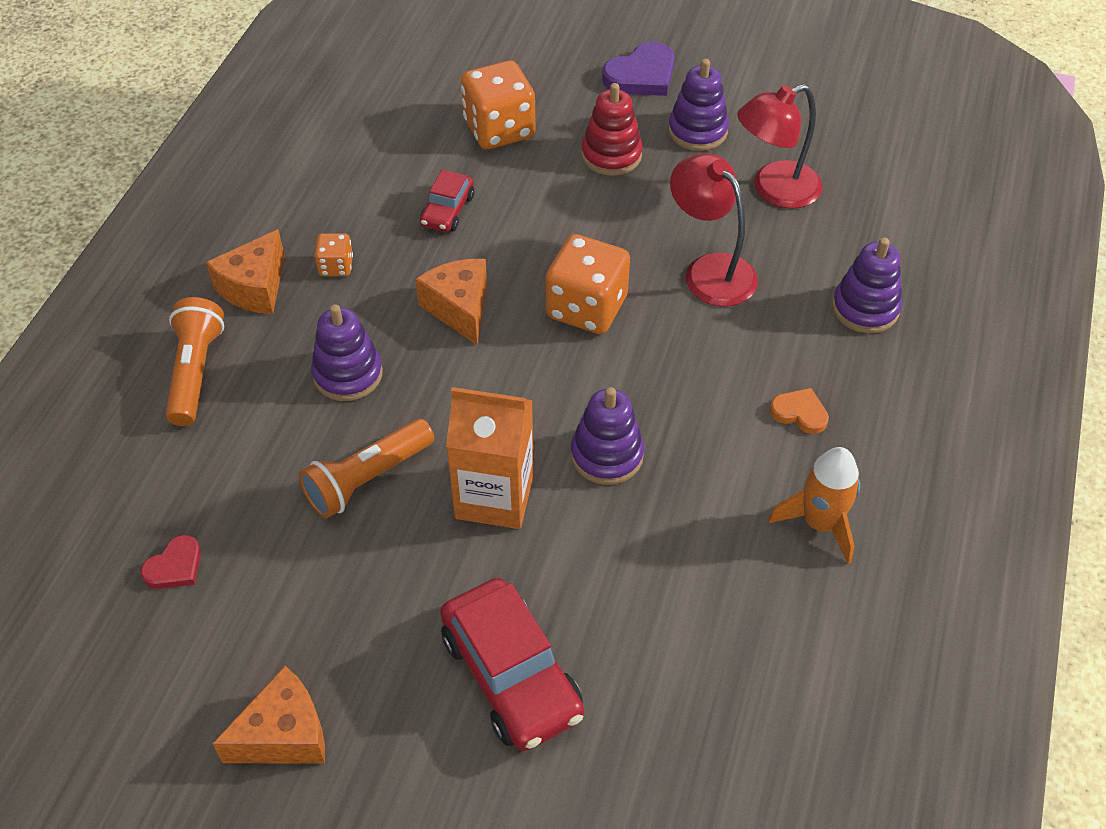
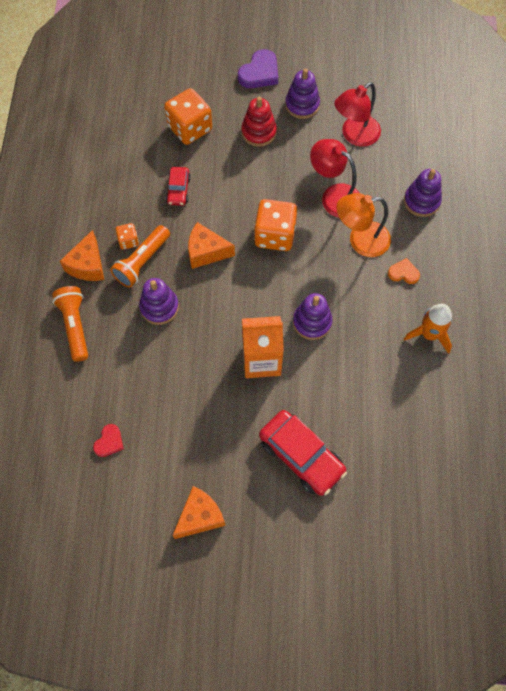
camera: 15 degrees left, 15 degrees up
(367, 479) = (192, 367): orange flashlight -> orange flashlight (142, 262)
(459, 308) = (206, 252): orange cheese -> orange cheese turned 45 degrees counterclockwise
(736, 346) = (360, 240): none -> orange lamp

